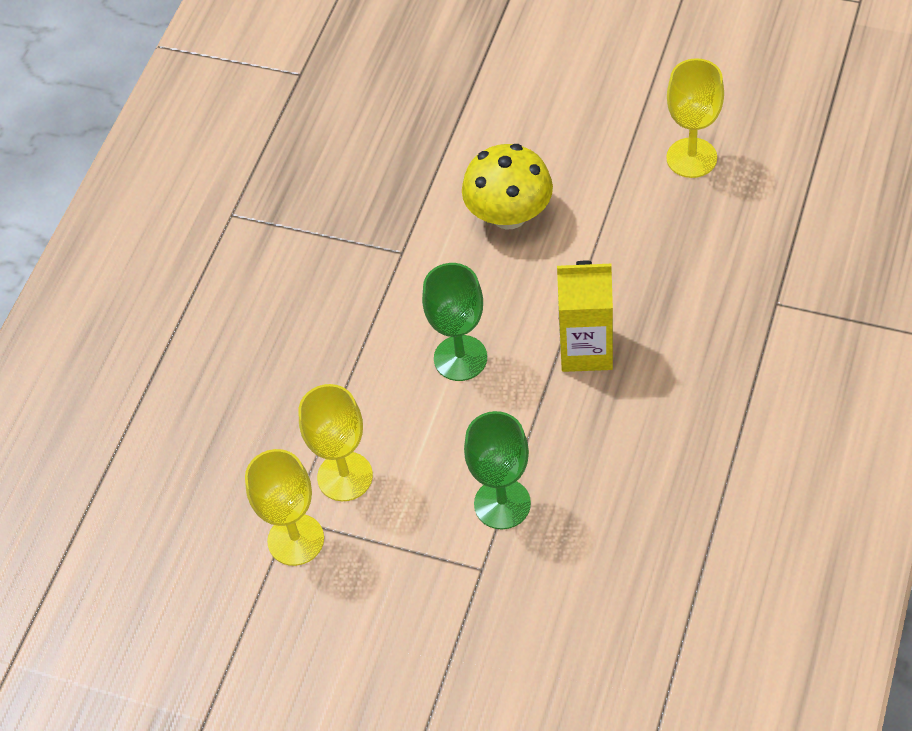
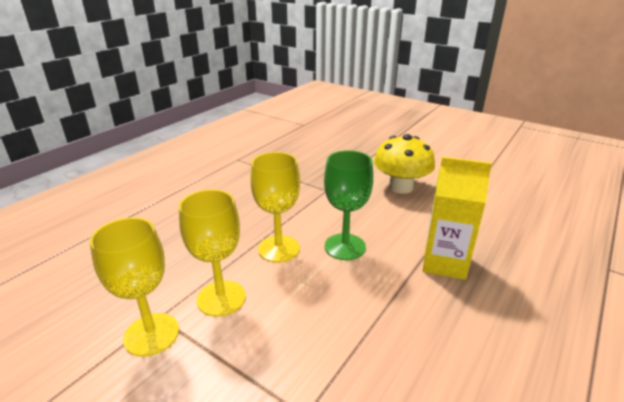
camera: 10 degrees right, 25 degrees down
(502, 504) = (346, 356): green goblet -> none
(691, 158) = (526, 185): yellow goblet -> yellow goblet (278, 249)

